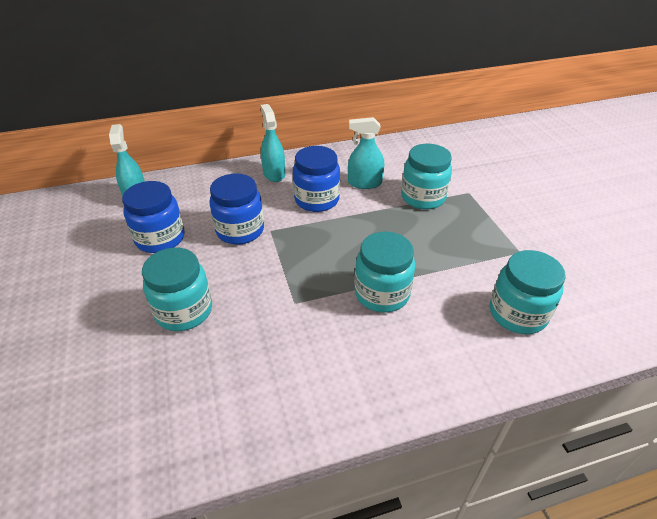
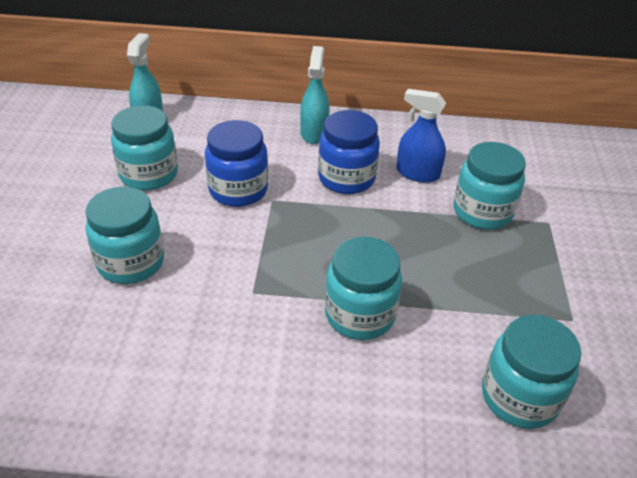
camera: 20 degrees right, 0 degrees up
(160, 238) = (149, 174): blue jar -> turquoise jar
(364, 183) = (417, 173): turquoise spray bottle -> blue spray bottle

